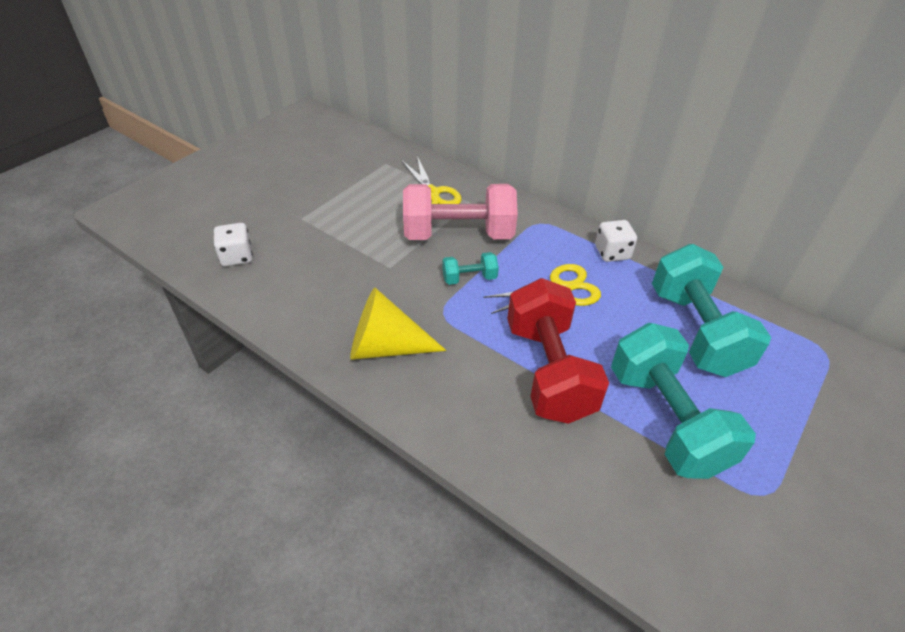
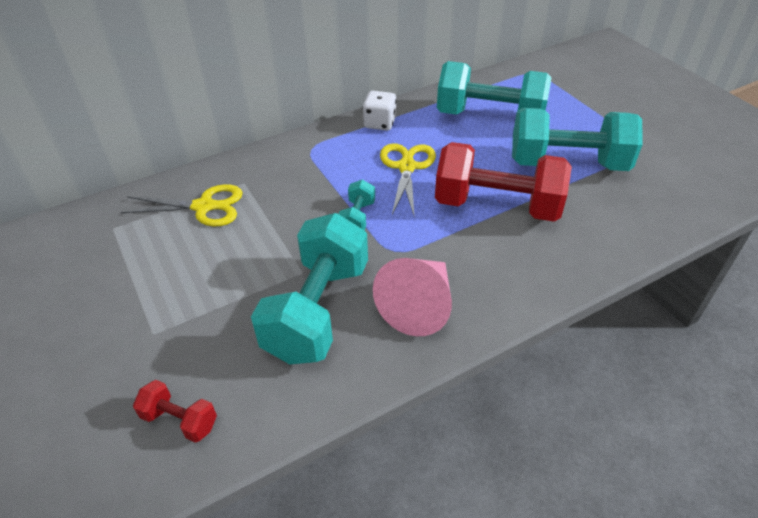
camera: 65 degrees left, 0 degrees up
(237, 257) = (180, 420): white dice -> red dumbbell
(354, 288) = (318, 310): none -> turquoise dumbbell
(385, 347) = (419, 306): yellow cone -> pink cone
(458, 235) = (288, 206): pink dumbbell -> none

